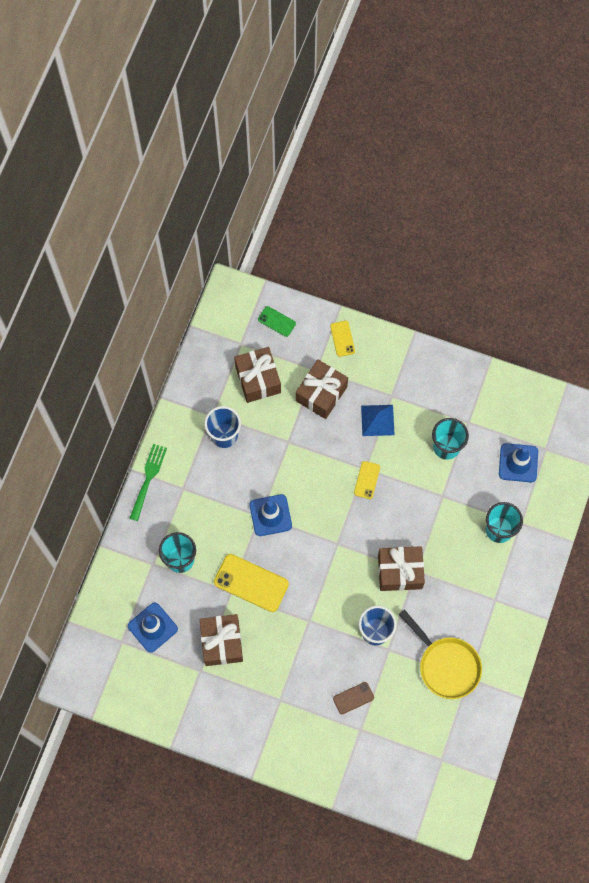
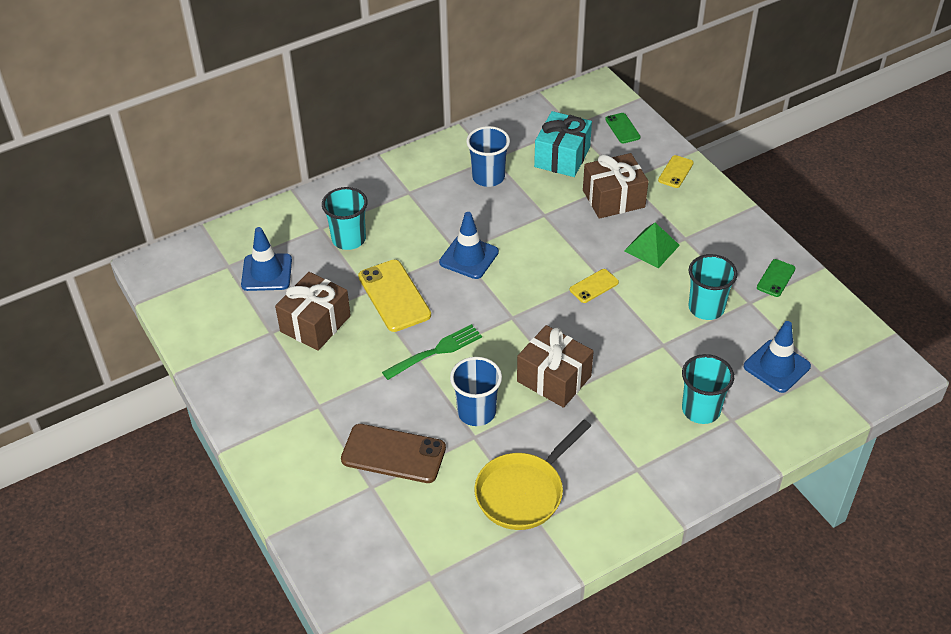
camera: 40 degrees right, 25 degrees down
(148, 480) = (385, 169): green fork -> green fork (435, 352)
(258, 379) = (562, 157): brown gift -> turquoise gift
(353, 698) = (393, 454): brown phone -> brown phone, size x1.86
(377, 420) = (652, 248): blue pyramid -> green pyramid
(446, 665) = (523, 492): yellow pan -> yellow pan turned 45 degrees clockwise
(470, 390) = (775, 278): none -> green phone

